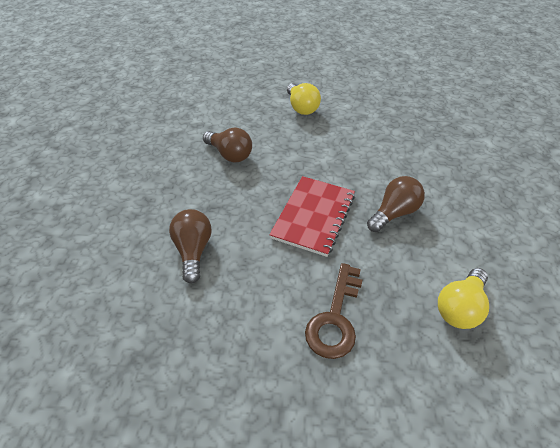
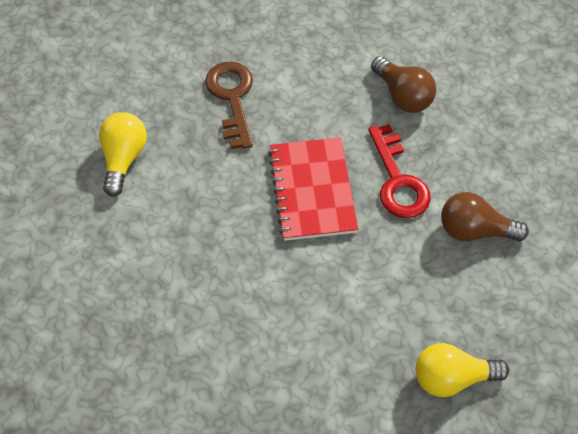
camera: 150 degrees right, 10 degrees up
(250, 197) = (398, 180): none -> red key
(301, 107) = (452, 378): yellow light bulb -> yellow light bulb turned 45 degrees counterclockwise
(394, 213) = (225, 239): brown light bulb -> none

